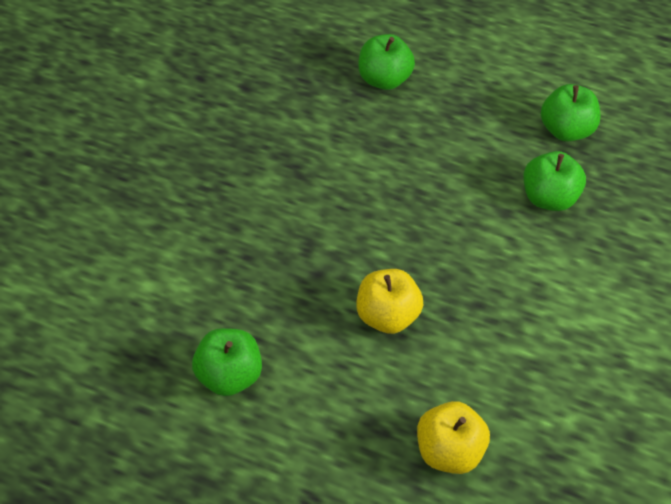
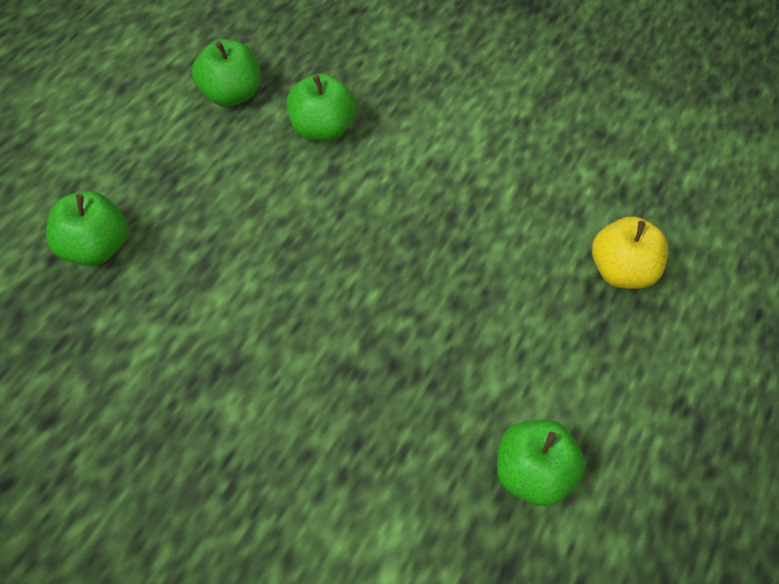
camera: 90 degrees left, 0 degrees up
(387, 315) = (459, 300): yellow apple -> none

